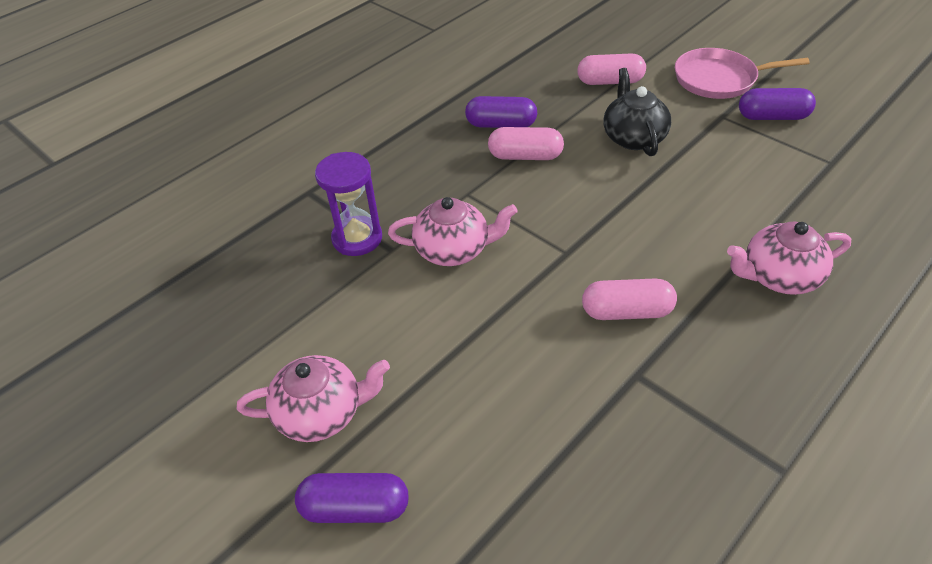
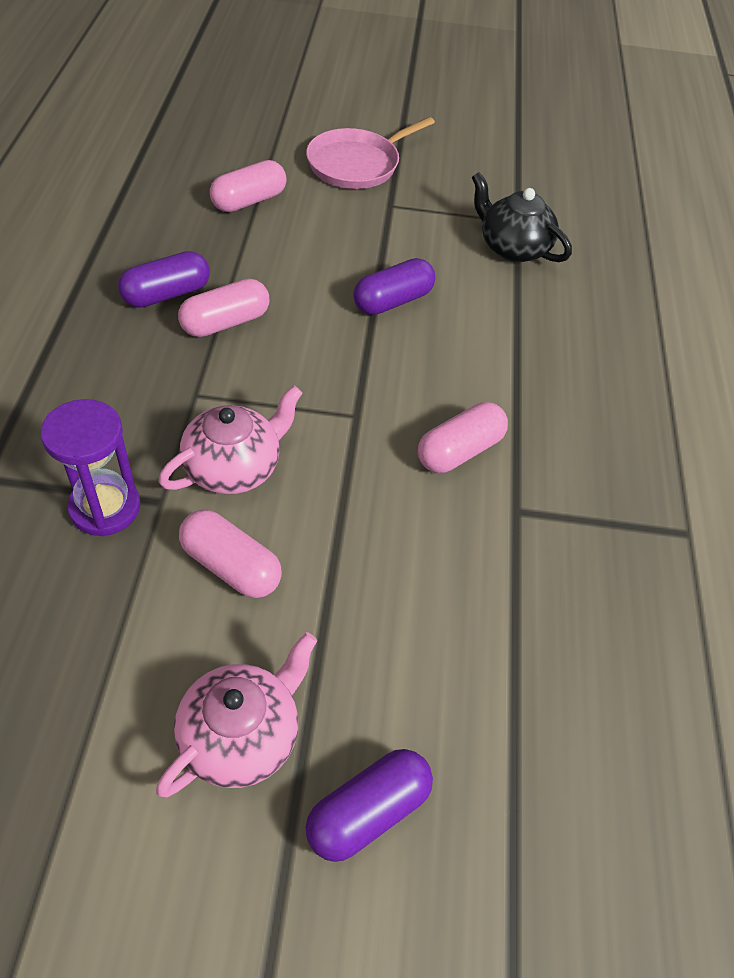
camera: 45 degrees left, 5 degrees up
(400, 309) = (231, 566): none -> pink capsule
(633, 137) = (323, 258): black teapot -> black teapot (512, 247)
(772, 117) = (435, 190): purple capsule -> purple capsule (393, 301)
(778, 277) = (556, 353): pink teapot -> none

